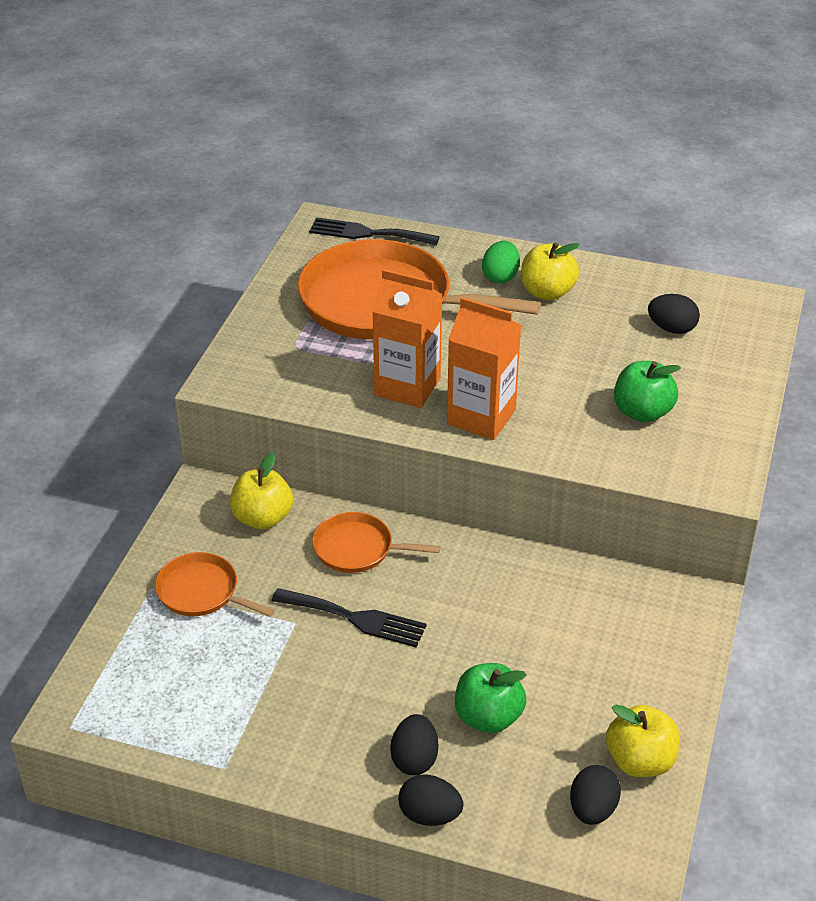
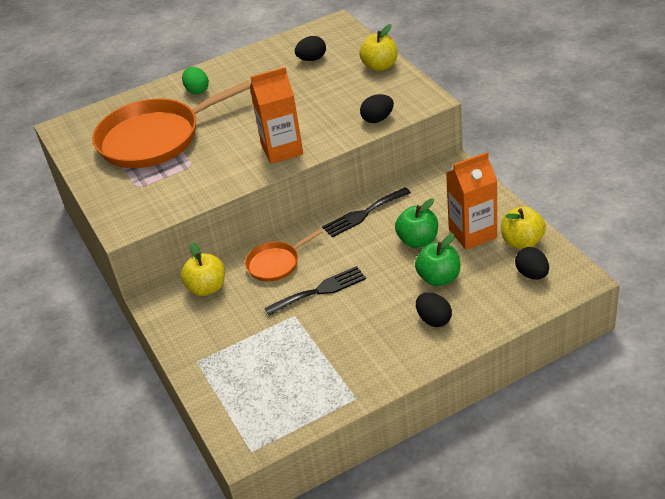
camera: 40 degrees left, 0 degrees up
(202, 592) = (226, 341): orange pan -> none
(368, 233) = (96, 116): black fork -> black fork (363, 214)
(407, 387) = (226, 163): orange carton -> orange carton (472, 233)
(429, 815) = (473, 334): black egg -> black egg (377, 119)
(547, 292) = (231, 82): yellow apple -> yellow apple (380, 66)
(642, 412) = (351, 98): green apple -> green apple (418, 241)

